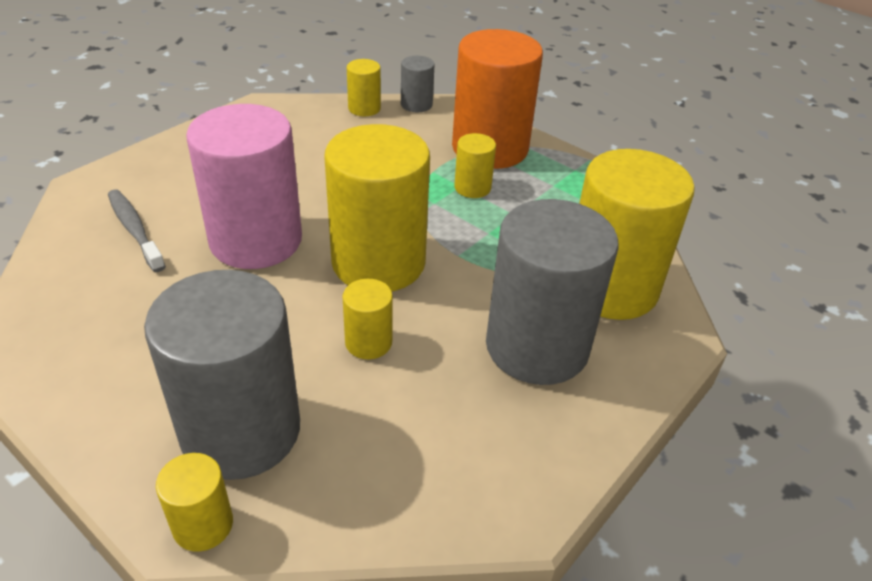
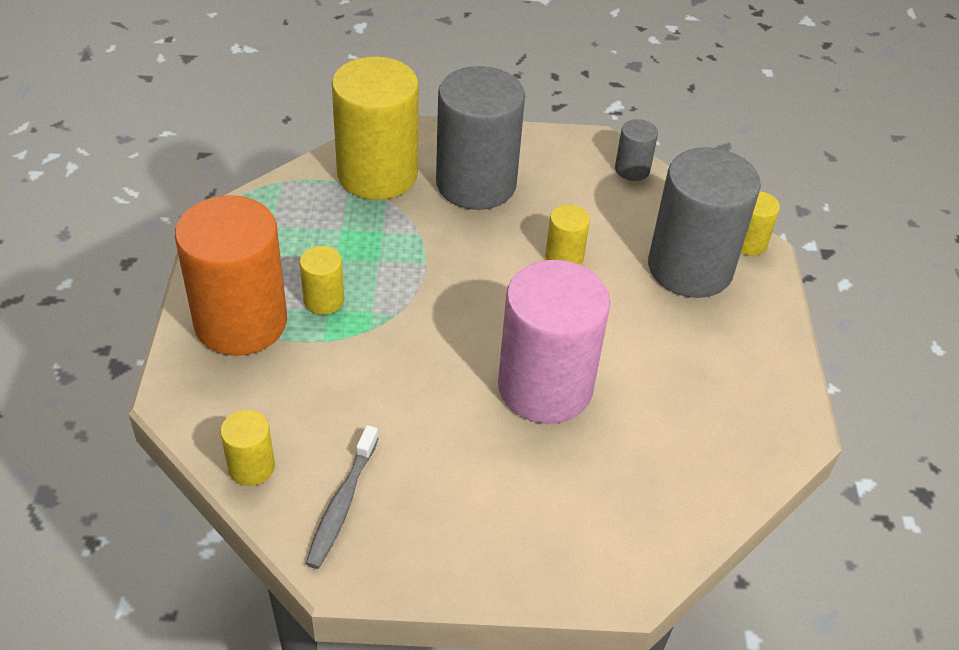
camera: 130 degrees left, 5 degrees up
(135, 230) = (627, 477): grey toothbrush -> grey toothbrush (342, 503)
(378, 263) = (485, 299): yellow cylinder -> none
(416, 104) = (199, 428): grey cylinder -> grey cylinder (632, 170)

